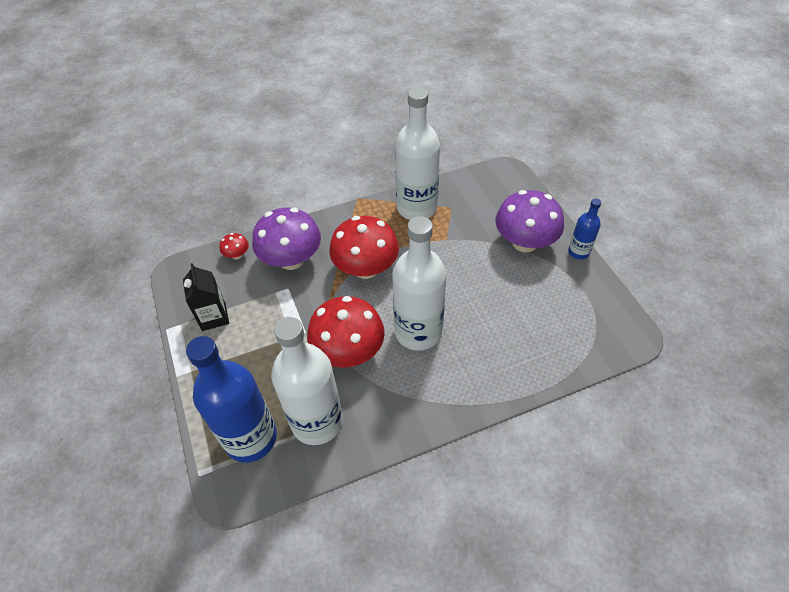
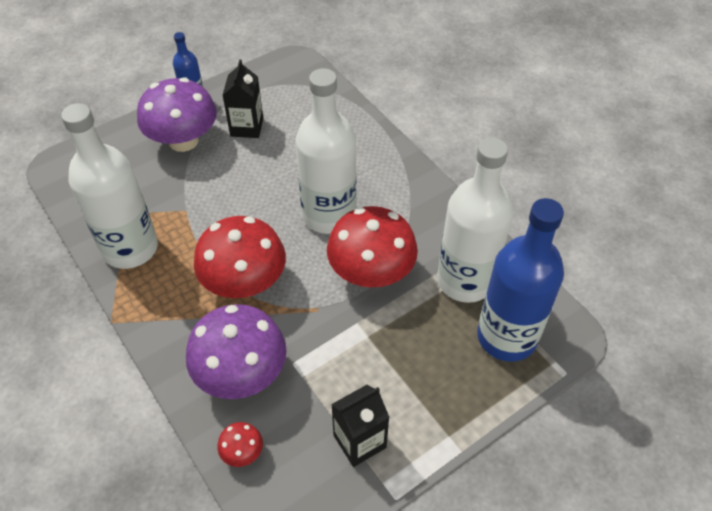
camera: 105 degrees left, 0 degrees up
(536, 286) = (247, 127): none -> black carton

